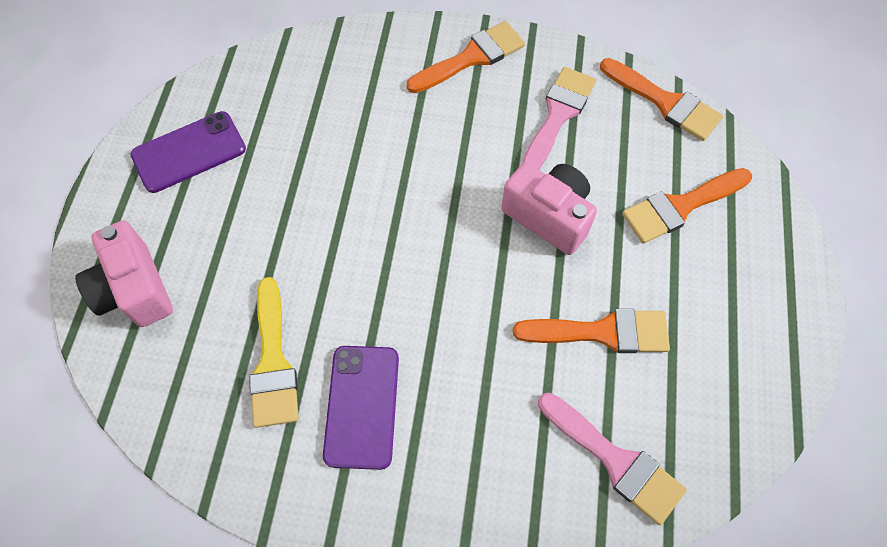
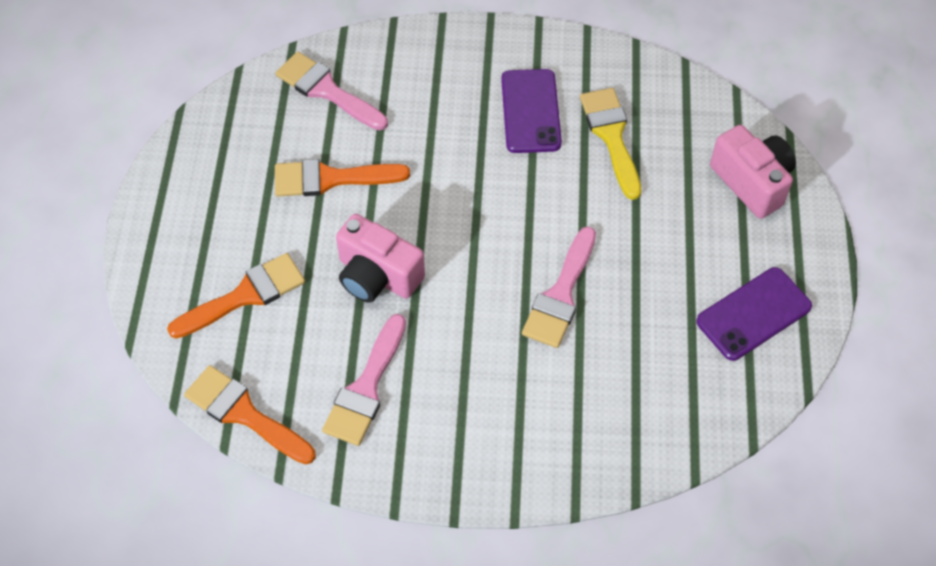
camera: 175 degrees right, 5 degrees down
(368, 184) = (560, 295): none -> pink brush
(472, 57) = (467, 456): orange brush -> none

